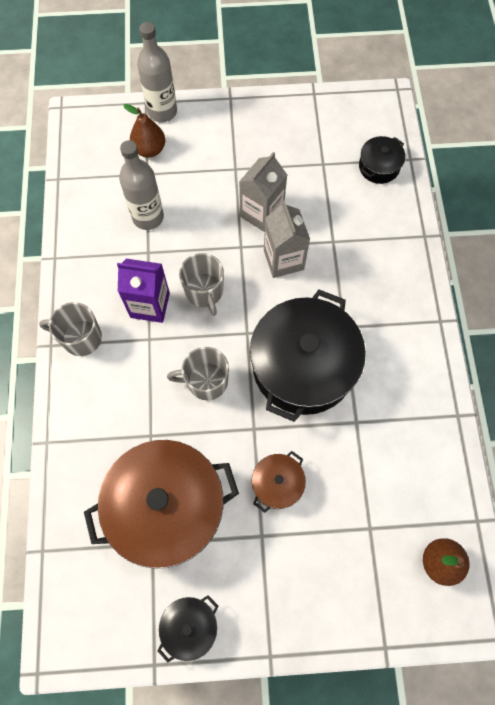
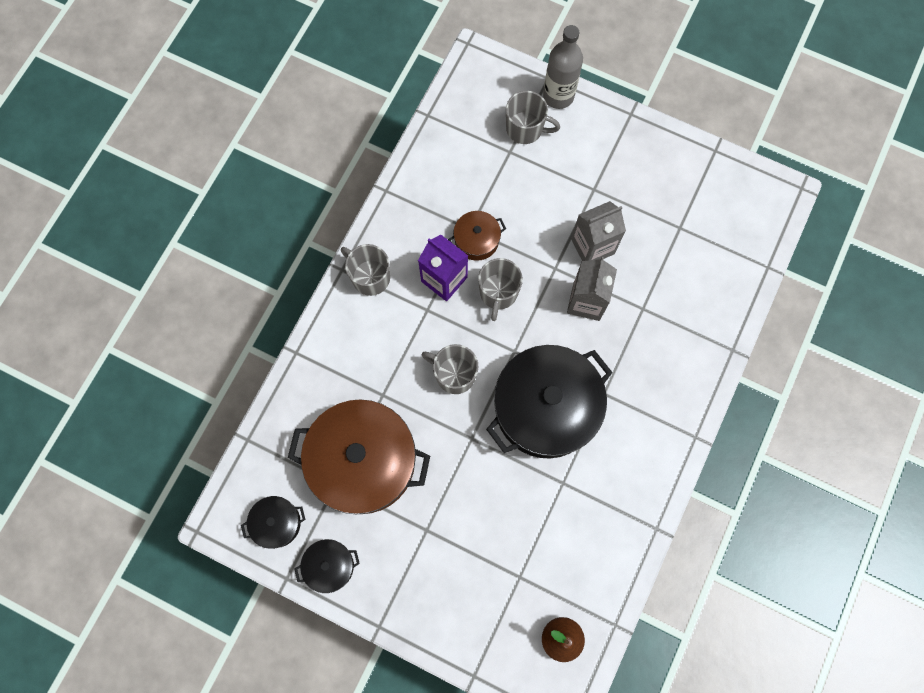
camera: 30 degrees right, 5 degrees up
(148, 217) = (487, 195): grey bottle -> none
(149, 149) = (525, 129): brown pear -> grey mug
(277, 483) = (464, 495): brown pot -> brown pot (476, 240)
(379, 167) = (732, 259): black pot -> black pot (277, 523)

